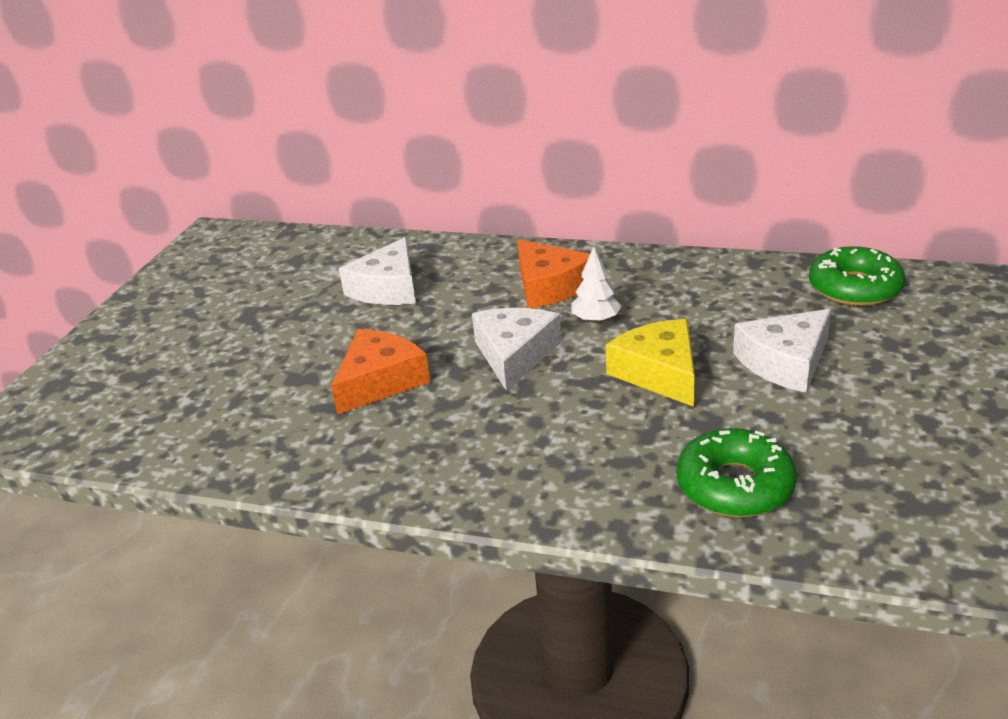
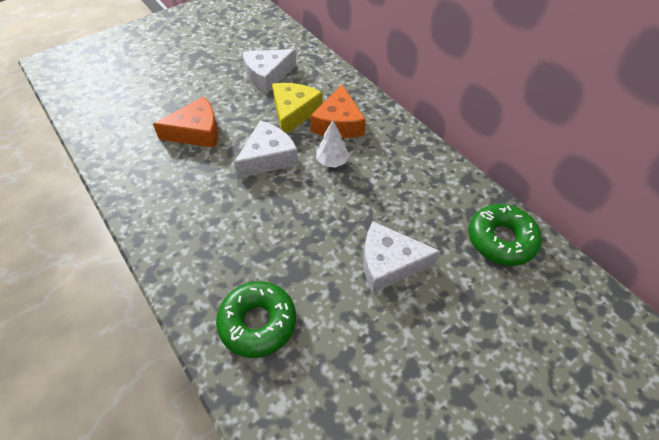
camera: 35 degrees right, 20 degrees up
(659, 373) = (317, 220): yellow cheese -> yellow cheese (293, 112)

